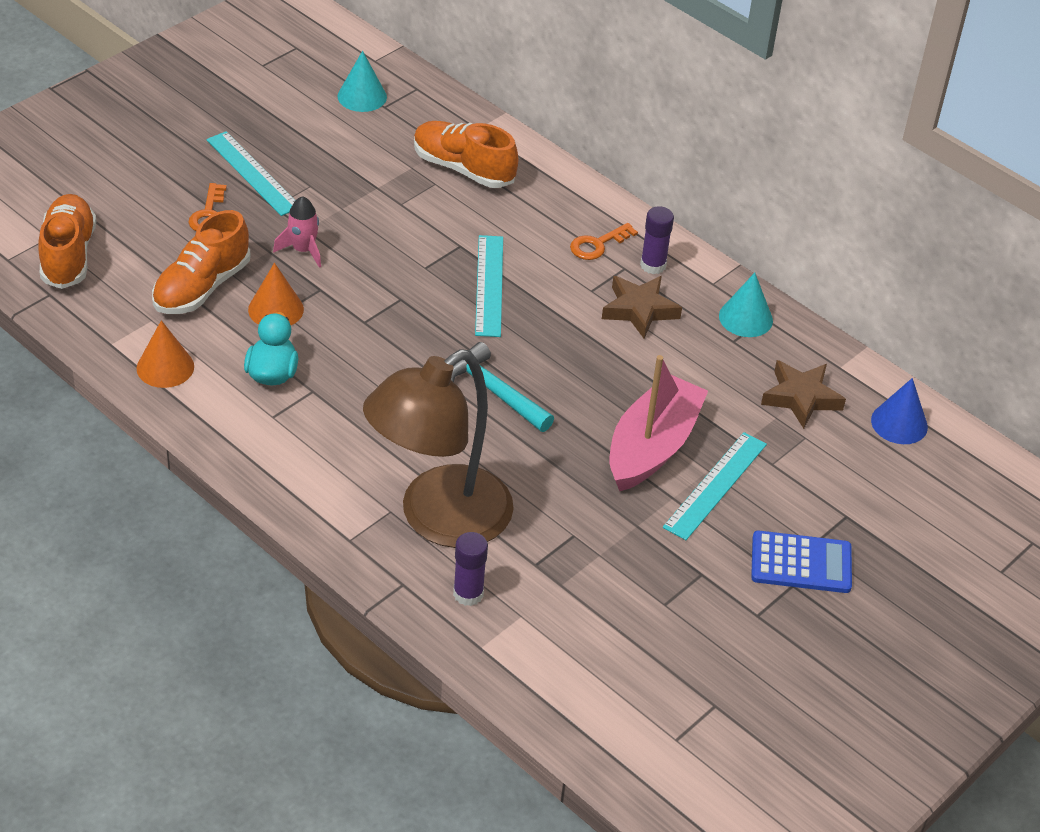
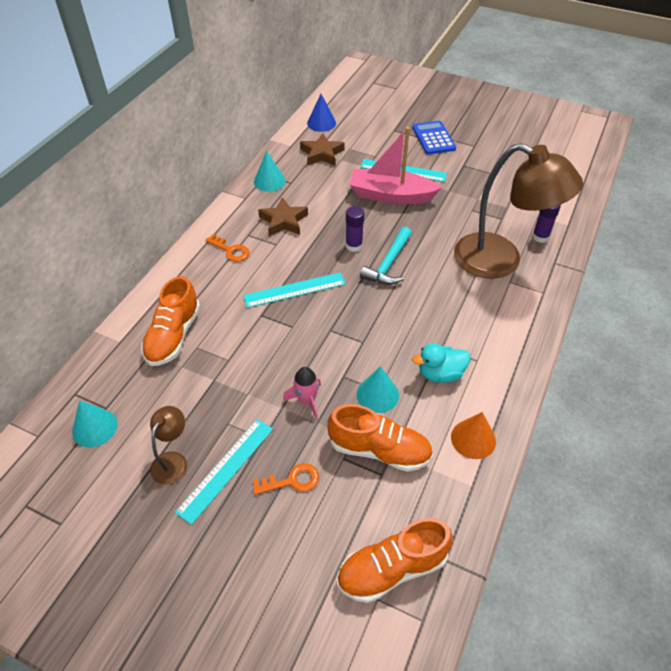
camera: 105 degrees left, 5 degrees up
(276, 309) = (377, 394): orange cone -> turquoise cone
(287, 140) = (173, 461): none -> brown lamp
(653, 265) = (240, 223): purple glue stick -> purple glue stick (354, 246)

